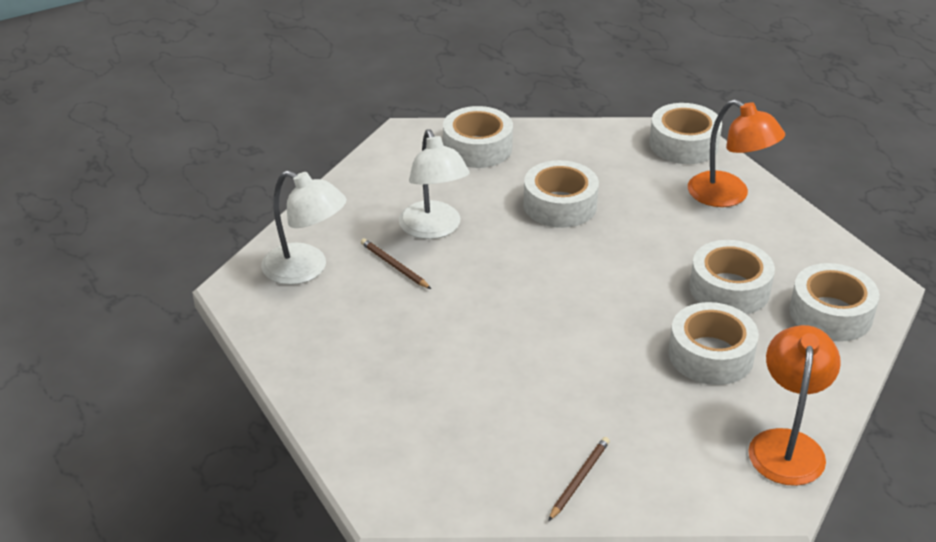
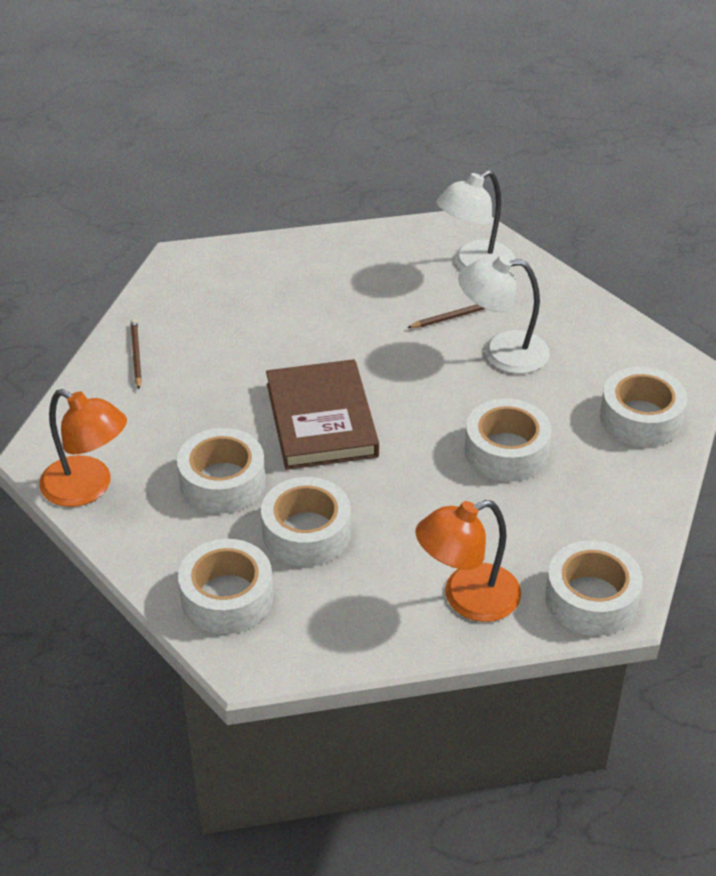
camera: 110 degrees right, 5 degrees up
(579, 479) = (136, 355): brown pencil -> brown pencil turned 150 degrees counterclockwise
(590, 315) = (321, 420): none -> brown book

